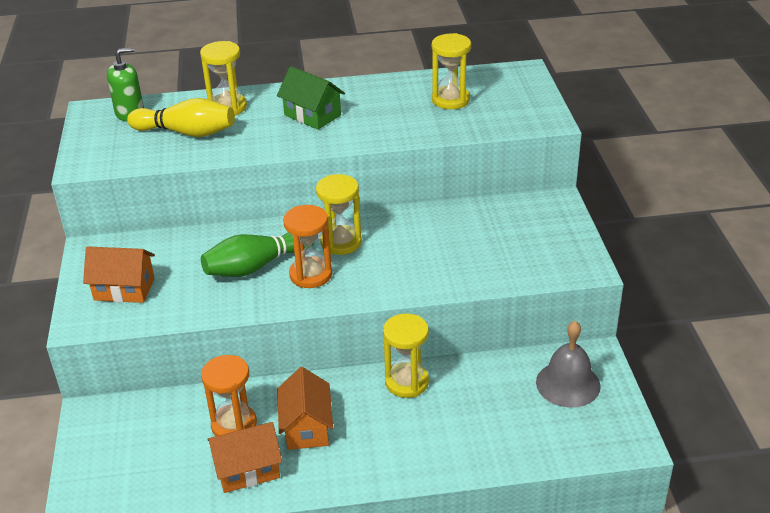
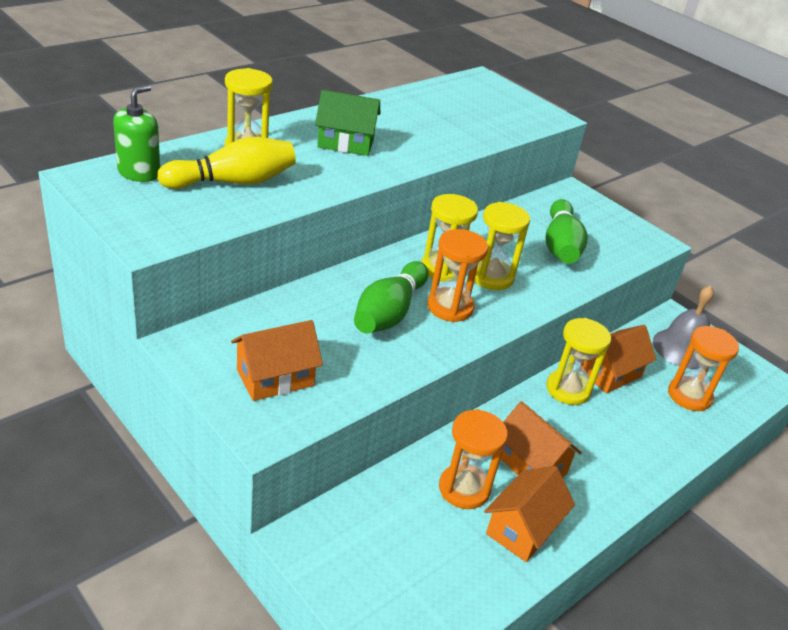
camera: 40 degrees left, 0 degrees up
(450, 100) = (454, 110): yellow hourglass -> yellow hourglass (491, 277)
(464, 382) = (610, 373): none -> orange house
(477, 249) = (560, 246): none -> green bowling pin
(522, 426) = (689, 396): none -> orange hourglass

